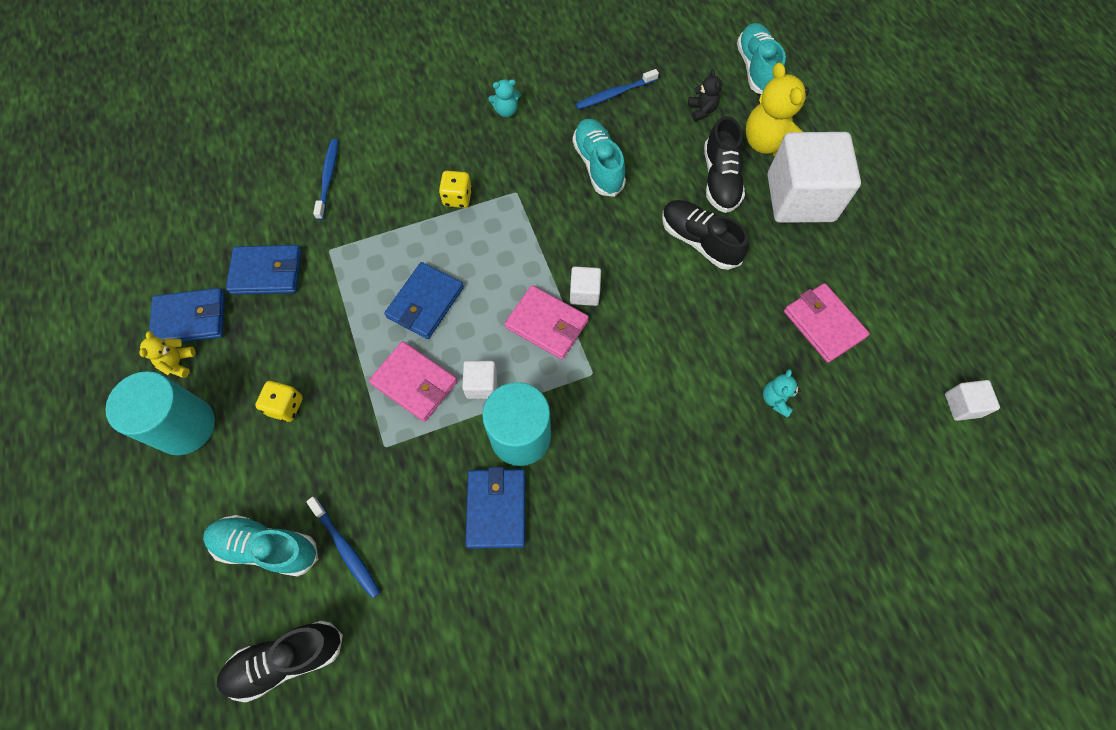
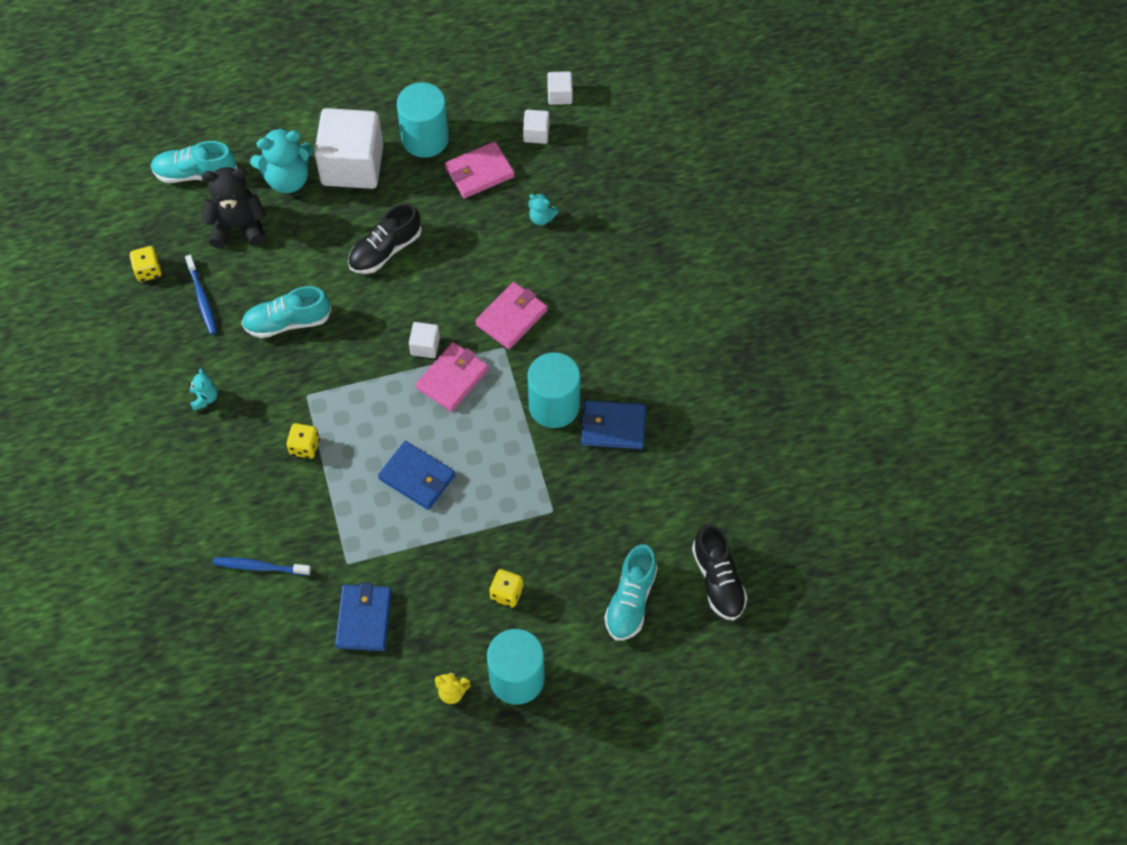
camera: 85 degrees left, 5 degrees down
(190, 319) = (406, 686): blue wallet -> none
(346, 549) = (637, 539): blue toothbrush -> none
(414, 383) = (496, 487): pink wallet -> pink wallet (511, 317)
(481, 385) = (504, 433): white cube -> white cube (536, 133)
(639, 50) = (148, 271): none -> yellow dice
(702, 110) = (238, 226): black teddy bear -> black teddy bear, size x2.01
(720, 179) = (321, 224): black shoe -> none
(768, 143) = (287, 179): yellow teddy bear -> turquoise teddy bear
(854, 263) = (425, 138): none -> turquoise cylinder

